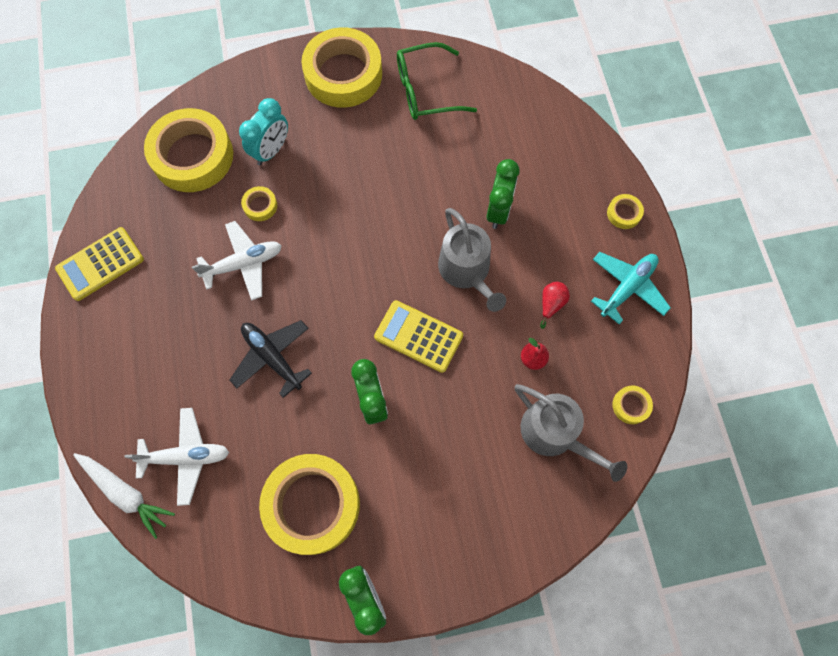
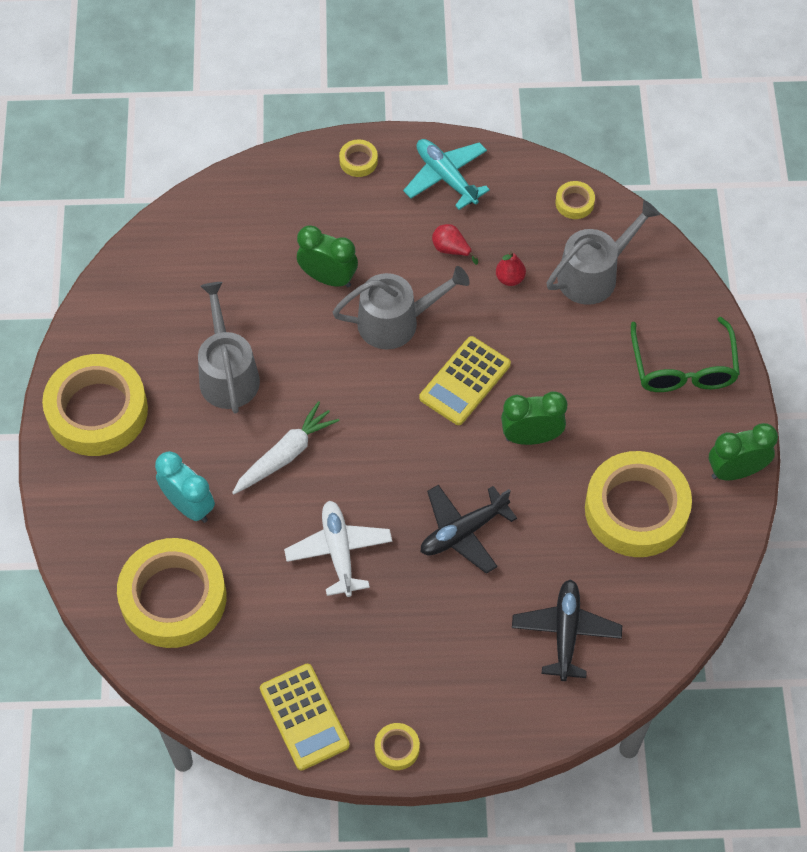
camera: 80 degrees left, 10 degrees down
(126, 493) = (598, 699): white carrot -> white carrot (285, 454)
(186, 457) = (566, 633): white plane -> black plane
(260, 206) = (264, 526): yellow tape -> yellow tape (397, 748)
(392, 154) = (228, 374): none -> grey watering can
(425, 91) = (147, 325): green glasses -> green glasses (683, 368)

